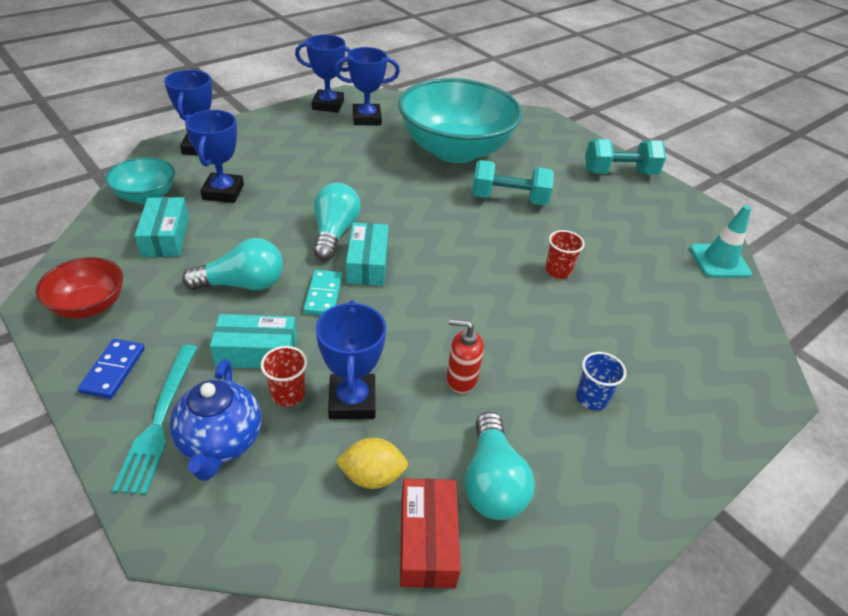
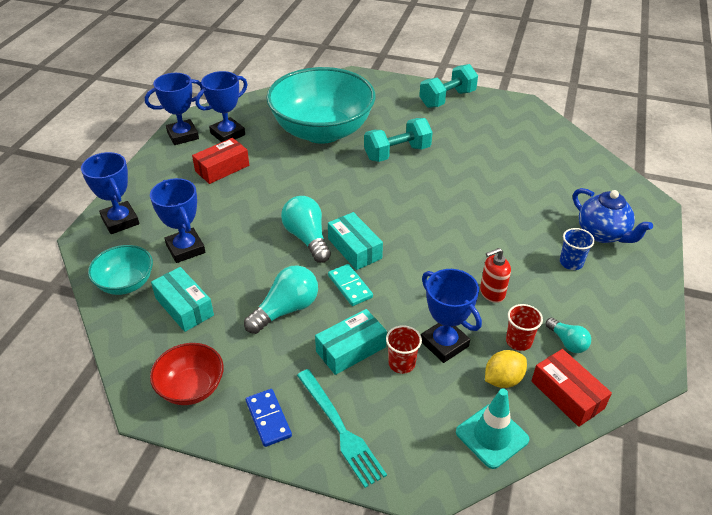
camera: 30 degrees left, 0 degrees up
(221, 442) = (395, 417): blue teapot -> blue teapot (602, 234)
(329, 143) = (222, 168): none -> red box
(492, 482) = (567, 342): turquoise light bulb -> turquoise light bulb, size x0.58
(558, 271) = (477, 191): red cup -> red cup (518, 341)
(719, 261) = (559, 136): turquoise traffic cone -> turquoise traffic cone (492, 436)

